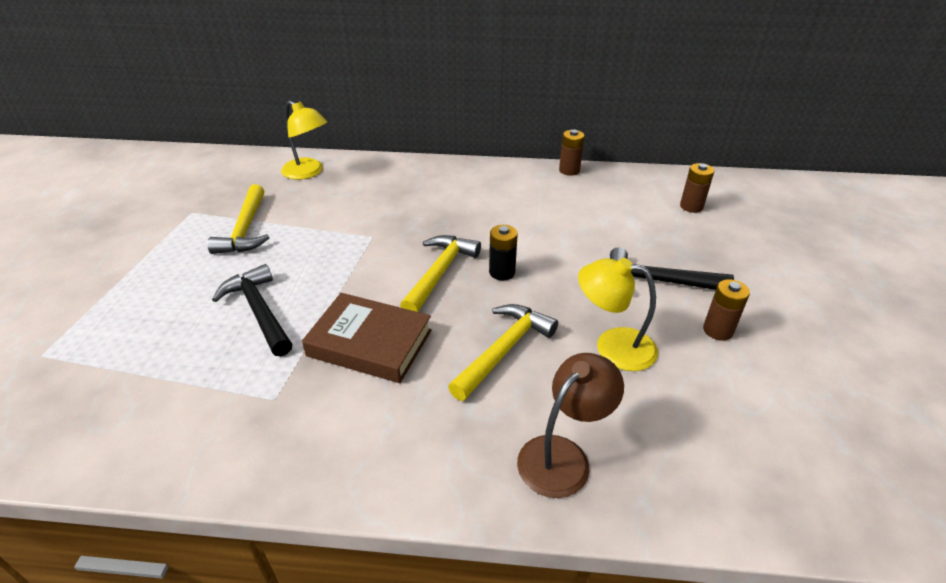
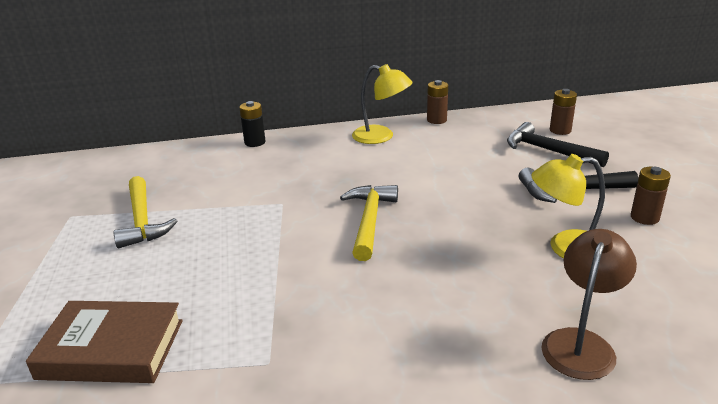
camera: 15 degrees left, 10 degrees down
(259, 311) = (202, 289): black hammer -> black hammer (547, 150)
(308, 172) = (180, 161): yellow lamp -> yellow lamp (381, 137)
(370, 343) = (338, 292): brown book -> brown book (111, 349)
(502, 272) = (428, 209): black battery -> black battery (255, 142)
(504, 350) = (471, 271): yellow hammer -> none

